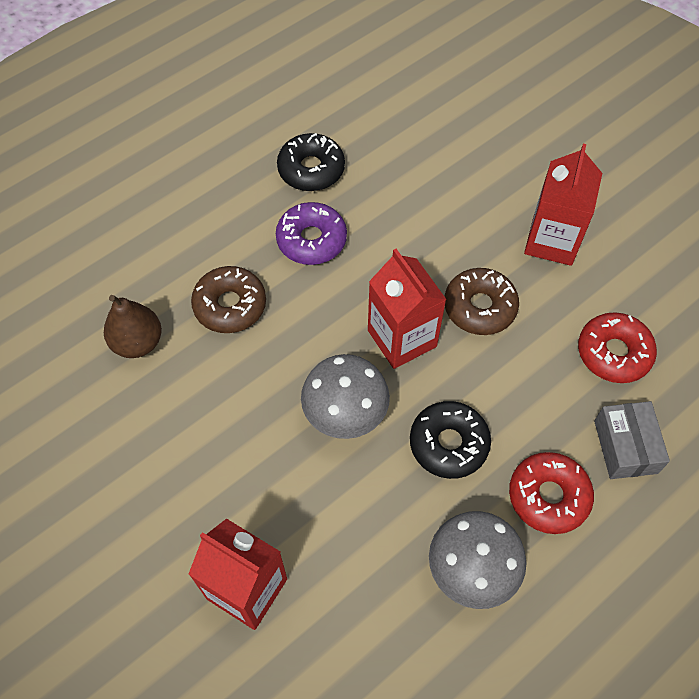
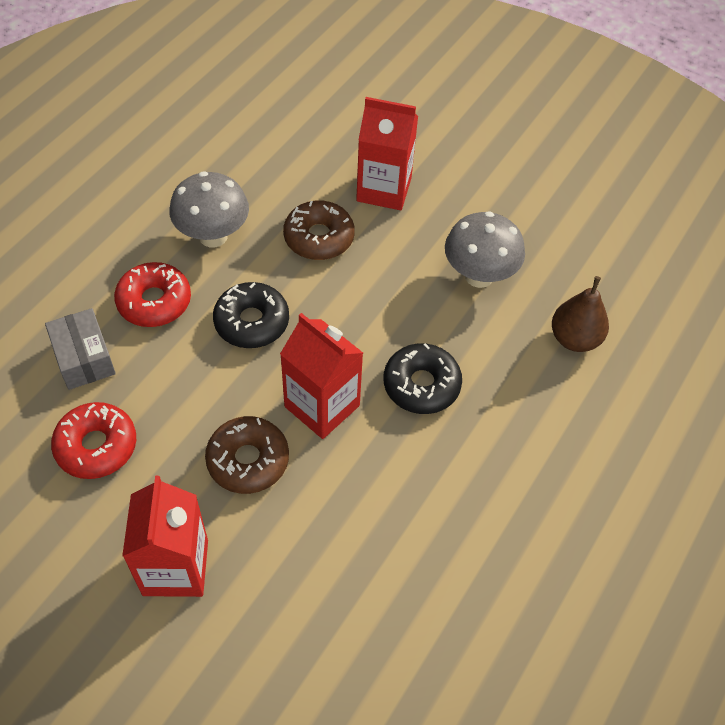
camera: 160 degrees right, 5 degrees down
(230, 305) = (508, 395): brown donut -> brown donut (319, 237)
(311, 169) = (499, 589): black donut -> black donut (421, 385)
(311, 240) = (457, 491): purple donut -> none
(345, 416) = (353, 323): grey mushroom -> grey mushroom (479, 276)

